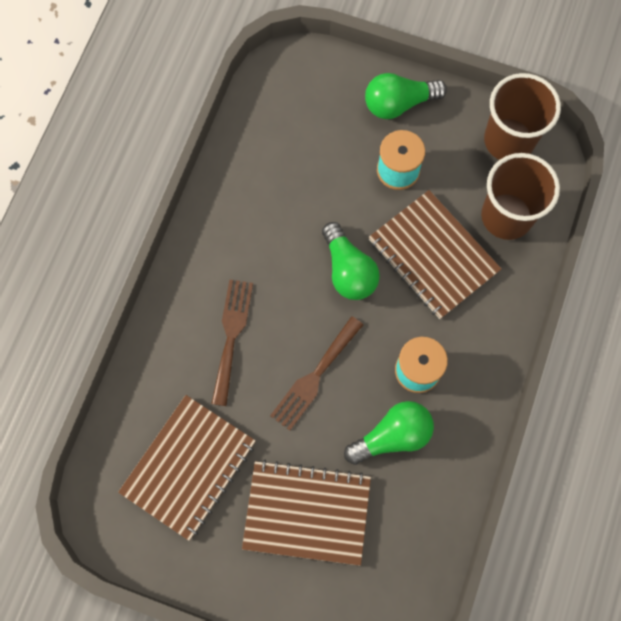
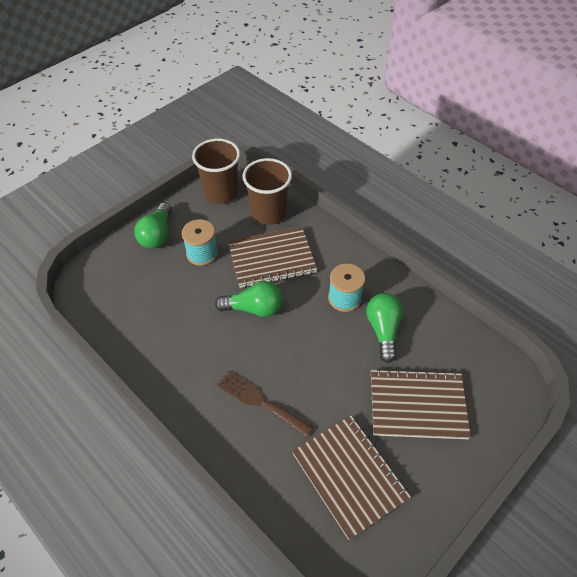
camera: 65 degrees left, 20 degrees down
(307, 513) = (417, 405): brown notebook -> brown notebook turned 60 degrees clockwise
(315, 377) = (319, 360): brown fork -> none

